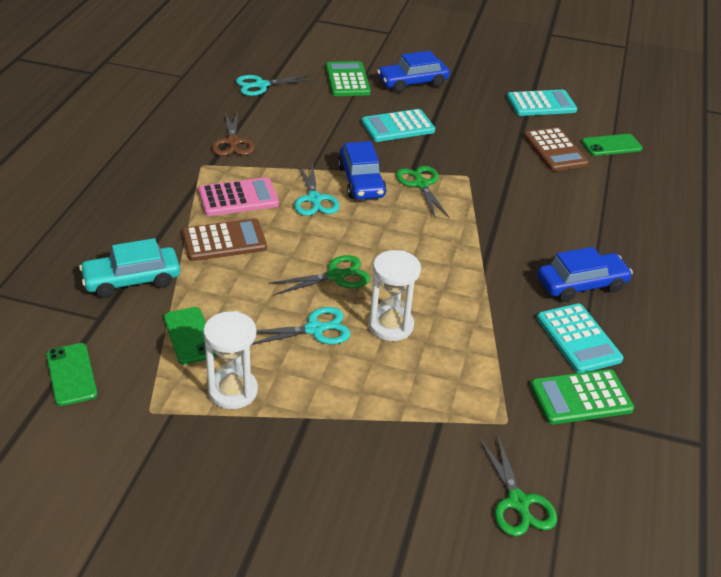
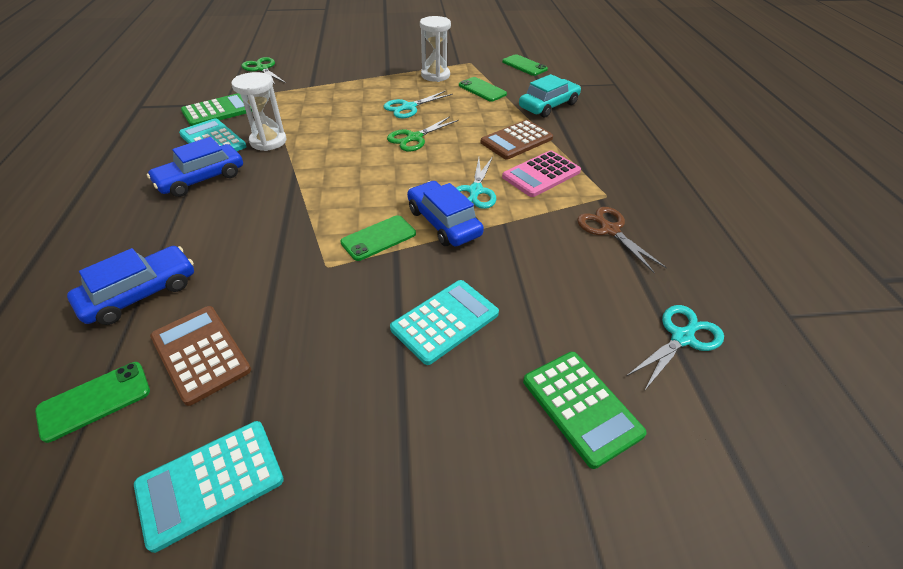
camera: 160 degrees right, 5 degrees up
(314, 199) = (475, 191): turquoise scissors -> turquoise scissors turned 135 degrees counterclockwise
(391, 325) = (358, 119): white hourglass -> white hourglass (268, 141)
(412, 82) = (473, 449): blue car -> blue car (140, 293)
(421, 184) = (378, 238): green scissors -> green phone

